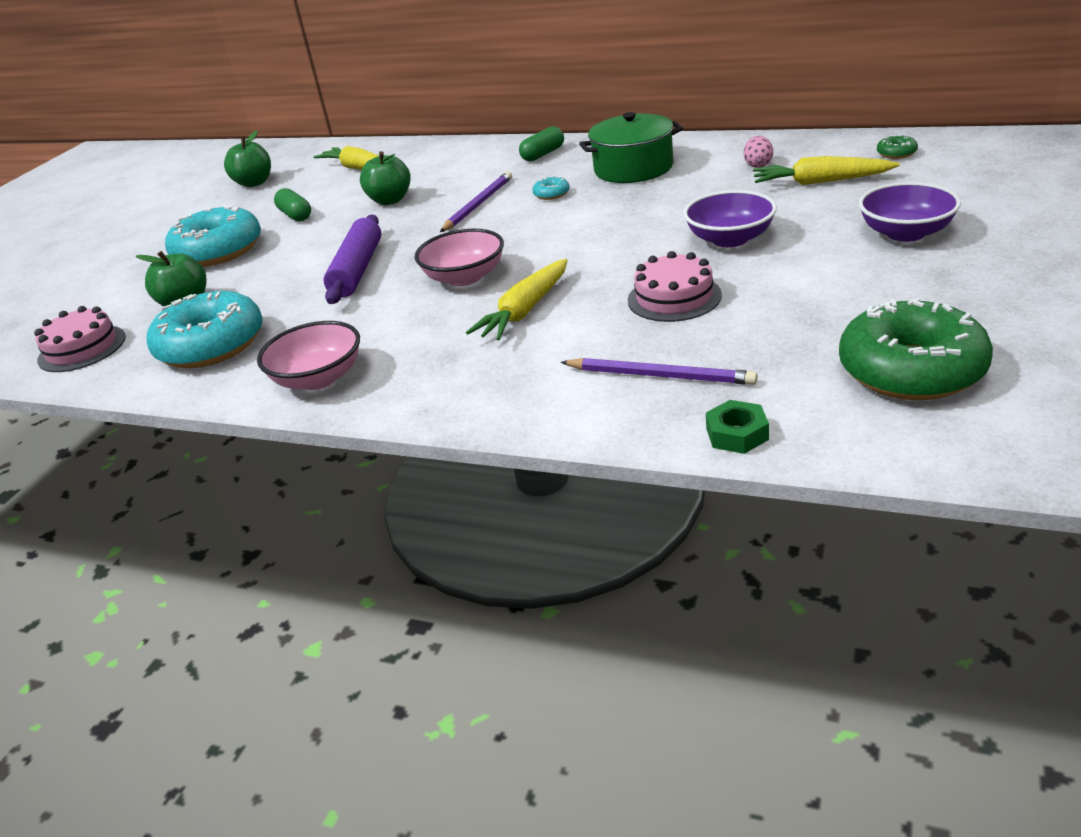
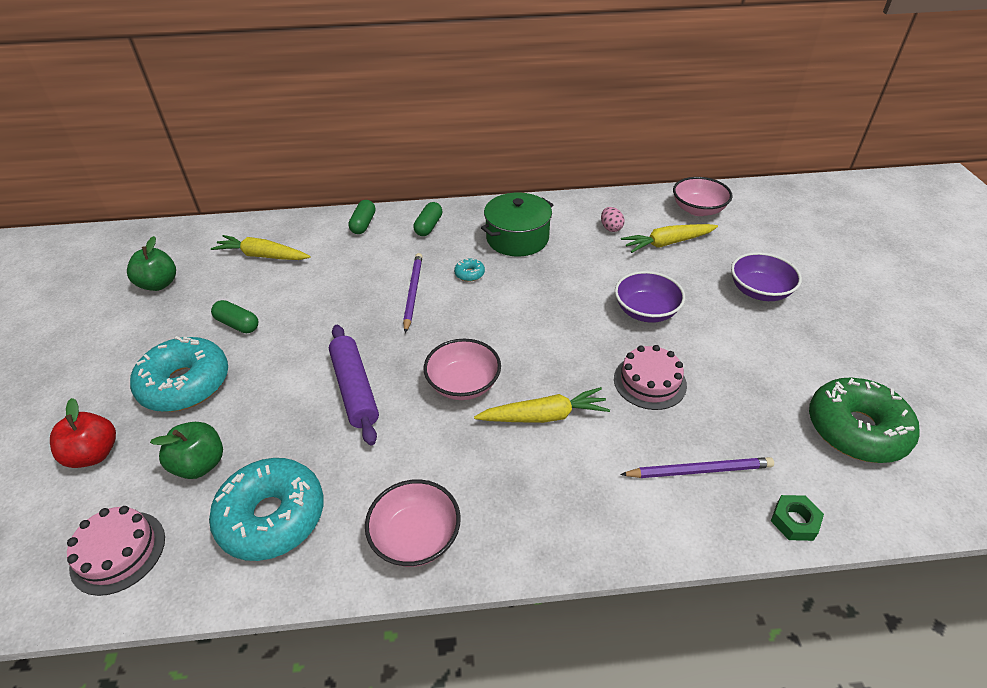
camera: 30 degrees left, 10 degrees up
(114, 287) = (94, 454): none -> red apple
(390, 200) = (324, 295): green apple -> none
(476, 150) = (363, 224): none -> green capsule
(525, 311) = (544, 416): yellow carrot -> yellow carrot turned 105 degrees counterclockwise
(896, 153) = (698, 209): green donut -> pink bowl

